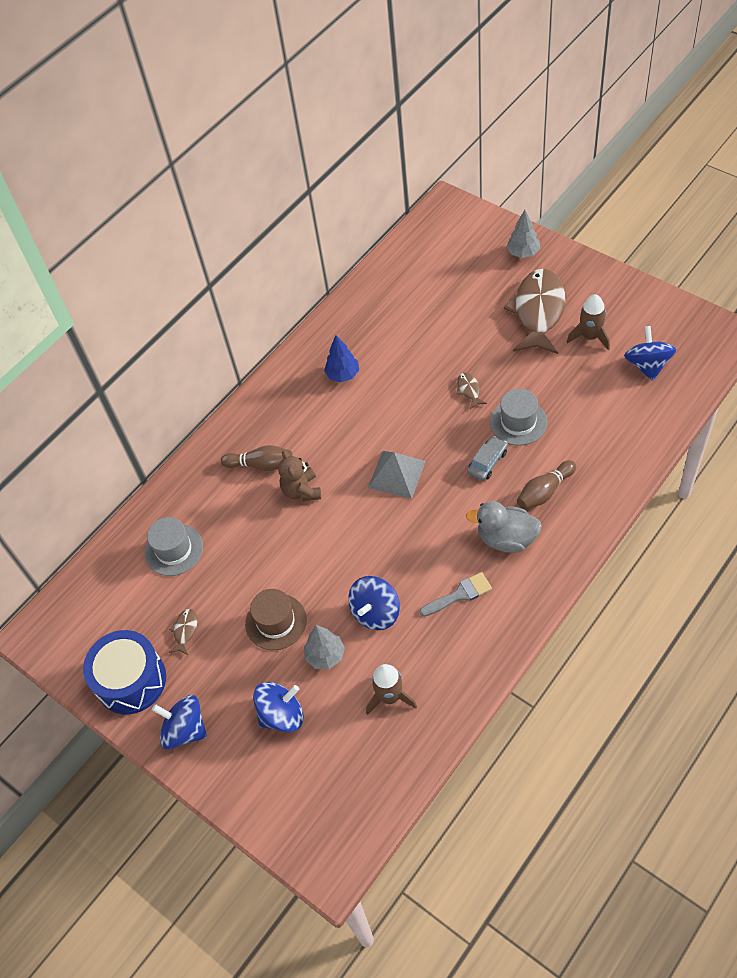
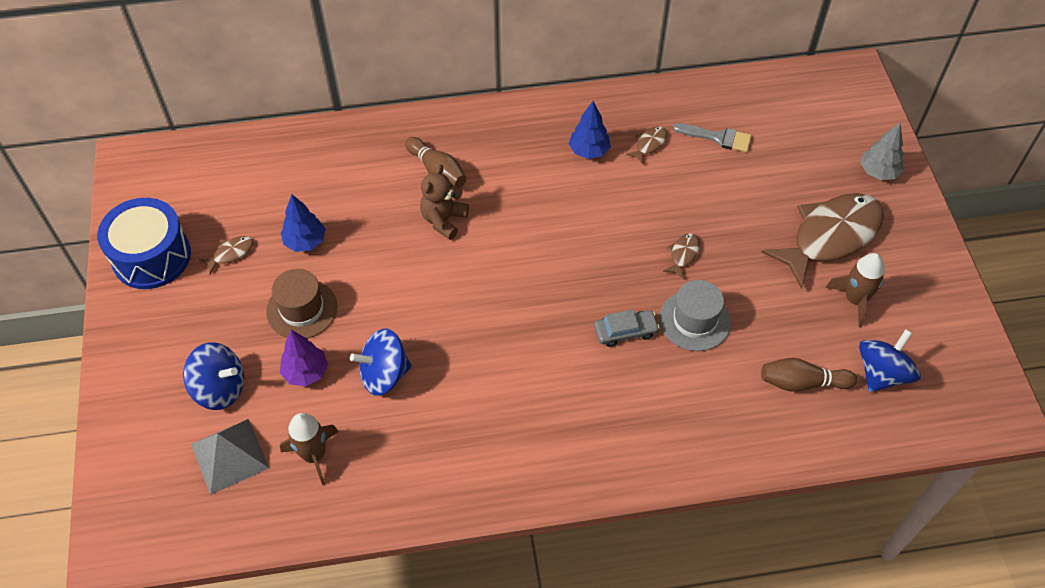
camera: 35 degrees right, 0 degrees up
(174, 550) = (295, 182): grey hat -> none
(185, 730) = (142, 331): blue spinning top -> none
(227, 580) = (305, 242): none -> blue tree
(325, 655) = (306, 372): grey tree -> purple tree
(375, 341) = (649, 144): none -> brown fish
(396, 474) = (536, 273): grey pyramid -> grey pyramid (229, 455)
(460, 594) = (468, 424): grey brush -> grey brush (717, 138)
(506, 539) = (563, 413): grey duck -> none
(544, 491) = (646, 403): brown bowling pin -> brown bowling pin (802, 383)

